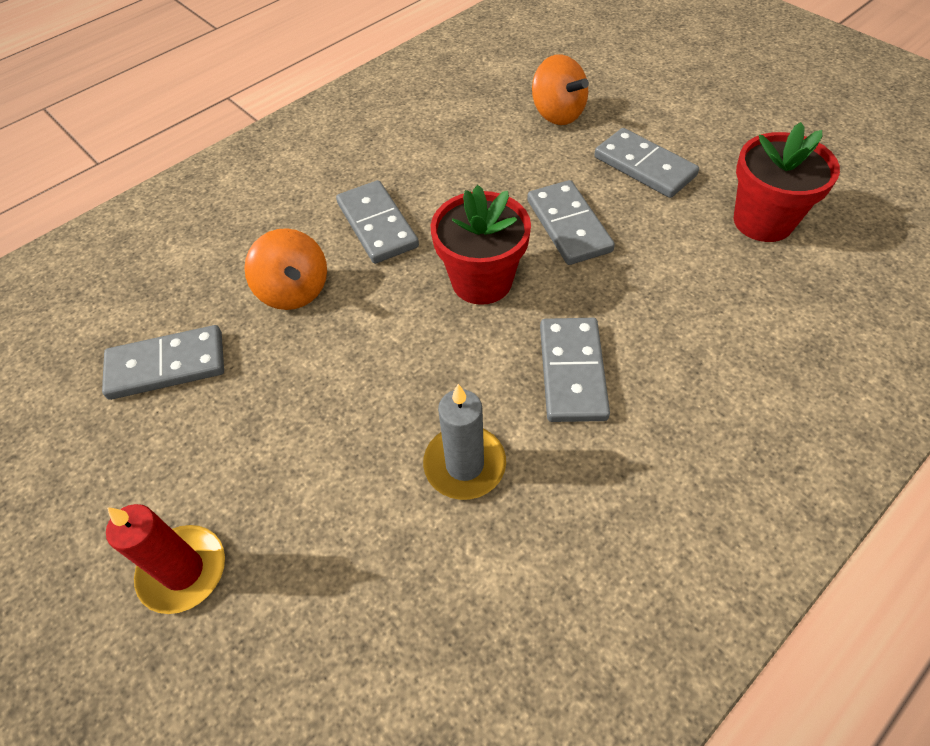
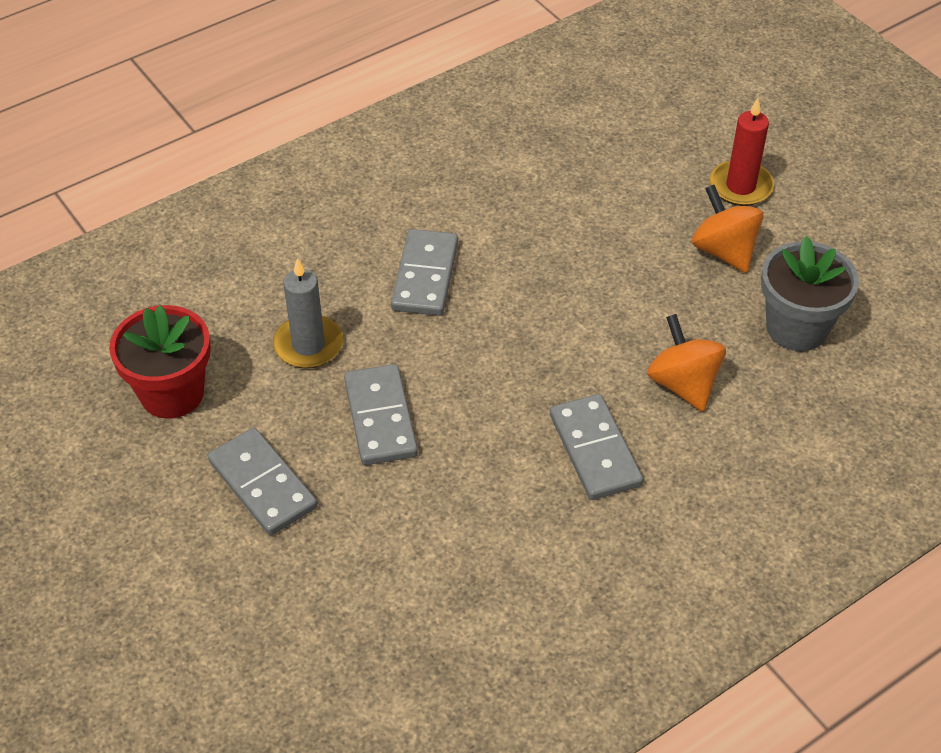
camera: 175 degrees left, 5 degrees down
(167, 365) = (797, 328): grey domino -> grey flower pot
(464, 464) = (530, 223): grey candle -> grey candle (308, 345)
(481, 281) = (488, 368): red flower pot -> none
(557, 114) = (337, 592): orange spinning top -> orange spinning top (723, 251)

